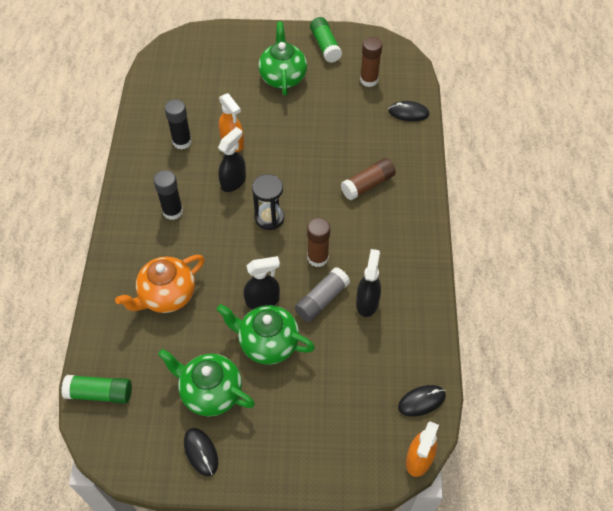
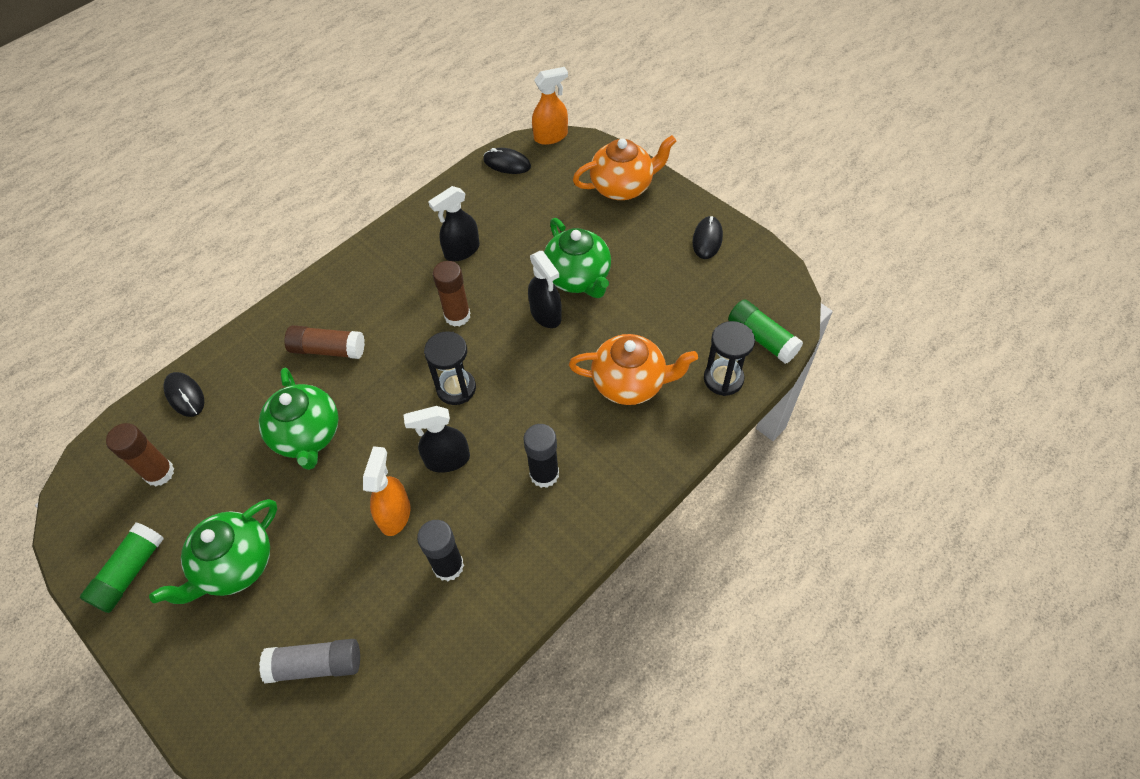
camera: 135 degrees left, 0 degrees up
(107, 342) = (723, 379): none -> black hourglass
(210, 392) = (662, 274): green teapot -> green teapot (308, 436)
(263, 300) = (546, 314): black spray bottle -> black spray bottle turned 150 degrees counterclockwise
(310, 452) = (622, 187): none -> orange teapot
(322, 300) = (495, 279): grey glue stick -> grey glue stick (316, 665)

